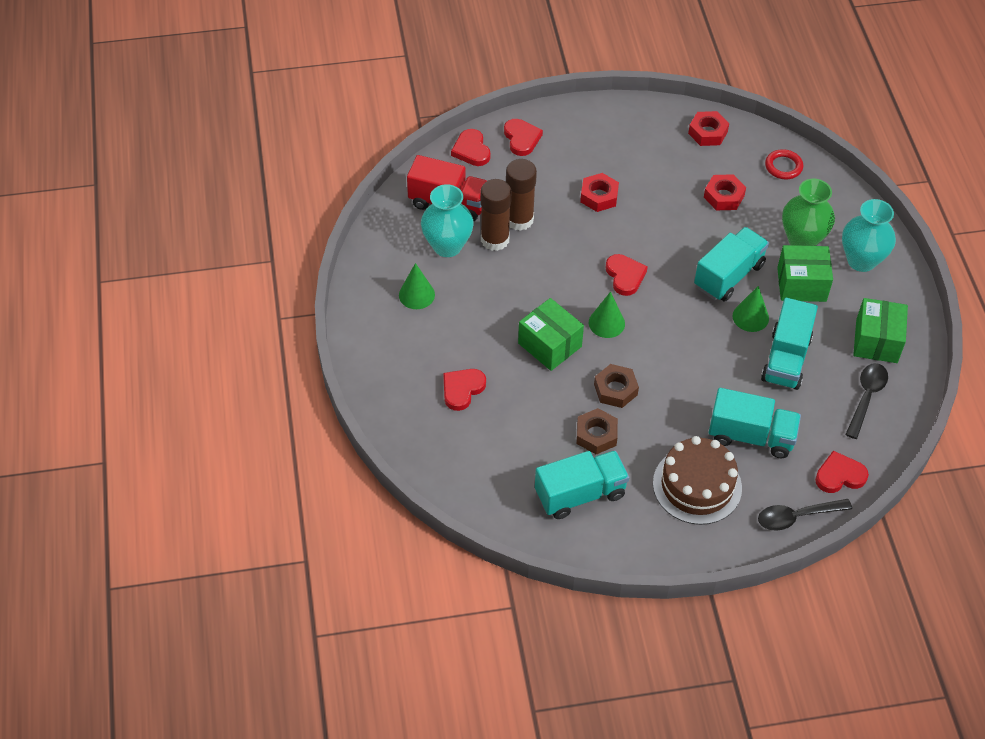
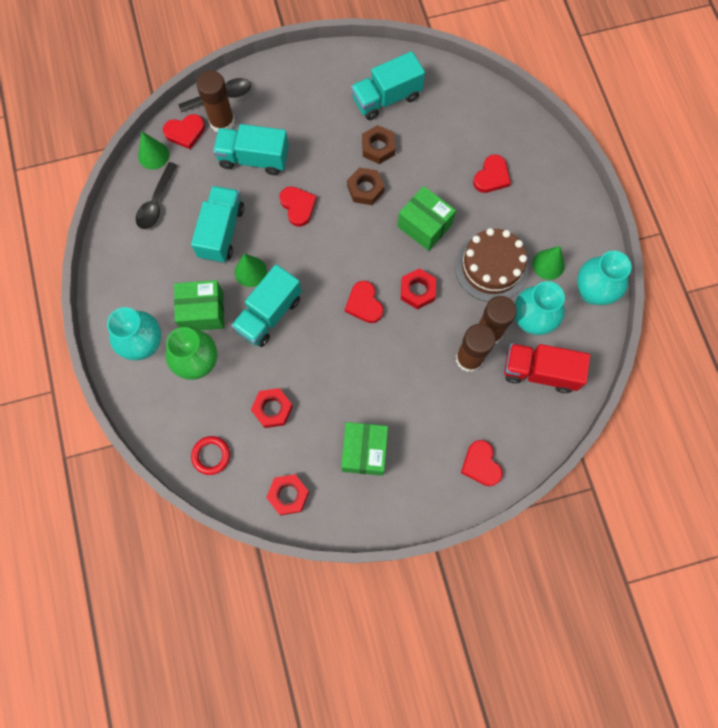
camera: 175 degrees right, 20 degrees up
(375, 265) = (592, 292): none -> turquoise vase
(471, 150) = (529, 443): red heart -> red heart (298, 206)
(599, 196) = (395, 396): red nut -> red nut (417, 291)
(606, 323) = (377, 252): green cone -> green cone (153, 155)
(697, 485) = (297, 113): brown cake -> brown cake (491, 267)
(793, 484) = (222, 122): none -> brown glue stick
(876, 341) = (141, 258): green box -> green box (364, 451)

